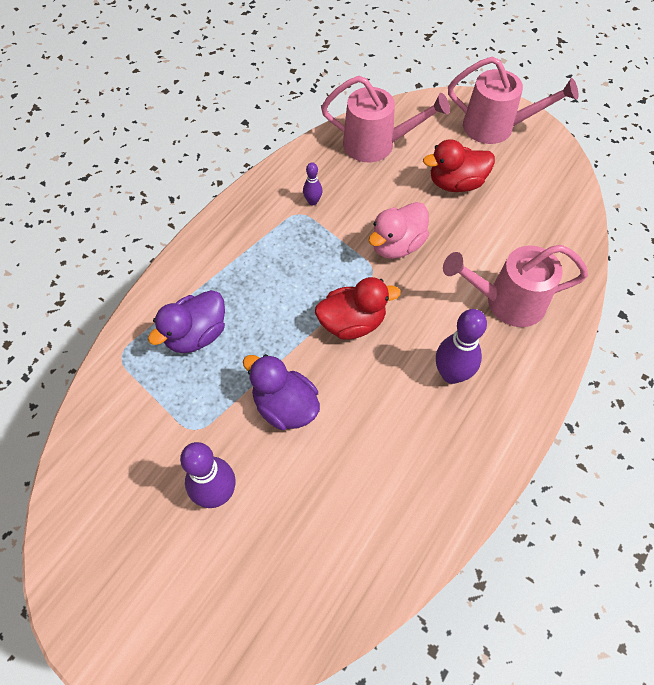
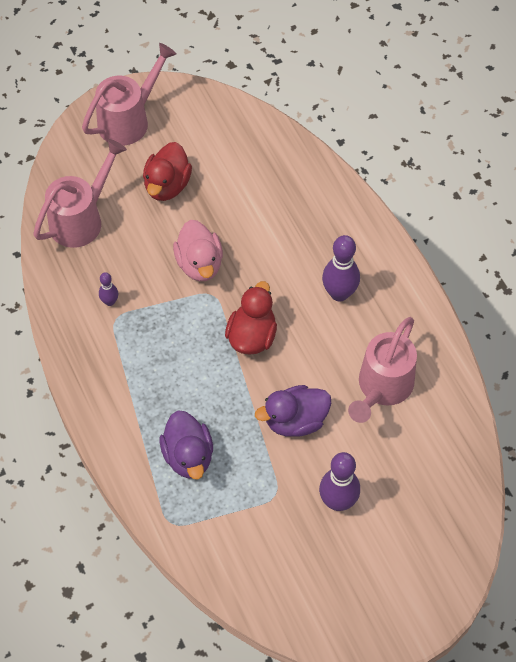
camera: 60 degrees left, 0 degrees up
(506, 302) = (302, 220): pink watering can -> pink watering can (382, 388)

